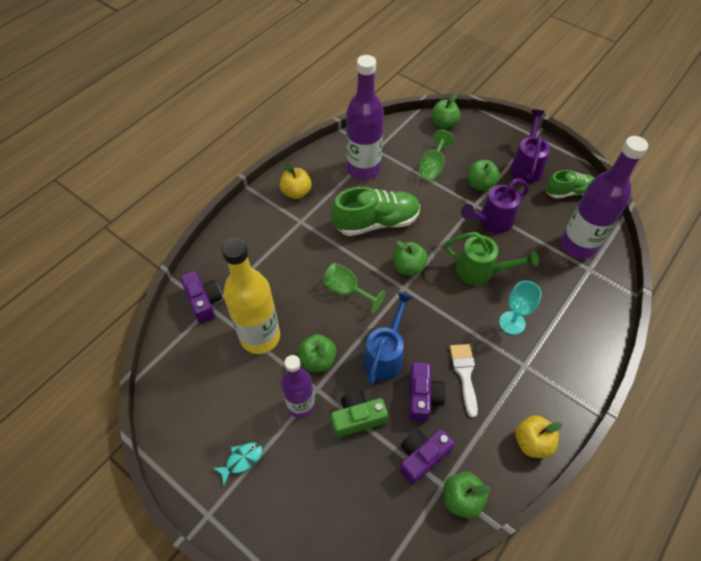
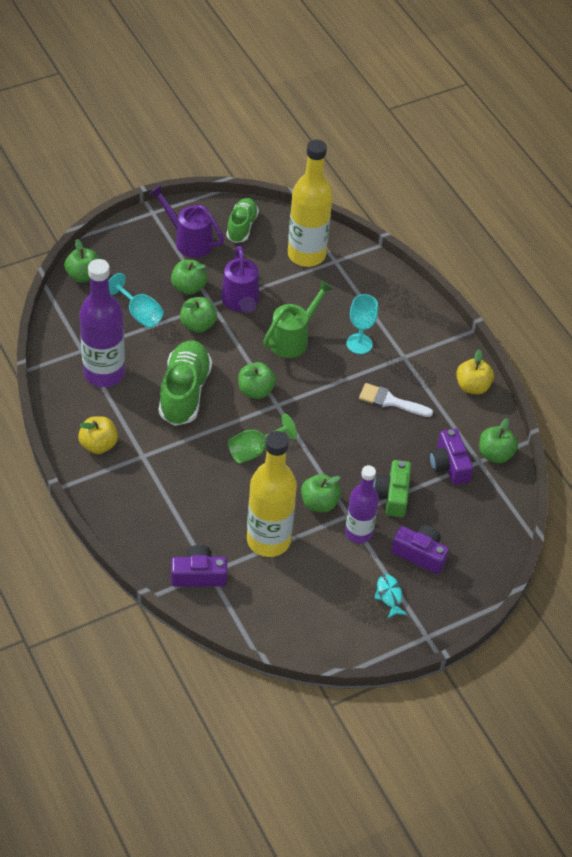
camera: 70 degrees left, 5 degrees down
(385, 355) = (342, 450): blue watering can -> none
(422, 396) = (396, 440): purple camera -> purple camera (420, 554)
(432, 167) = (139, 314): green goblet -> turquoise goblet
(448, 204) = (198, 325): none -> green apple
(578, 245) = (306, 254): purple bottle -> yellow bottle

